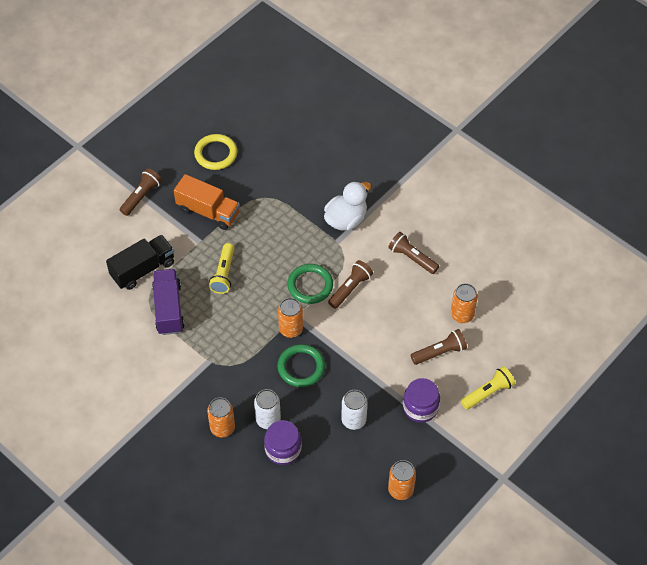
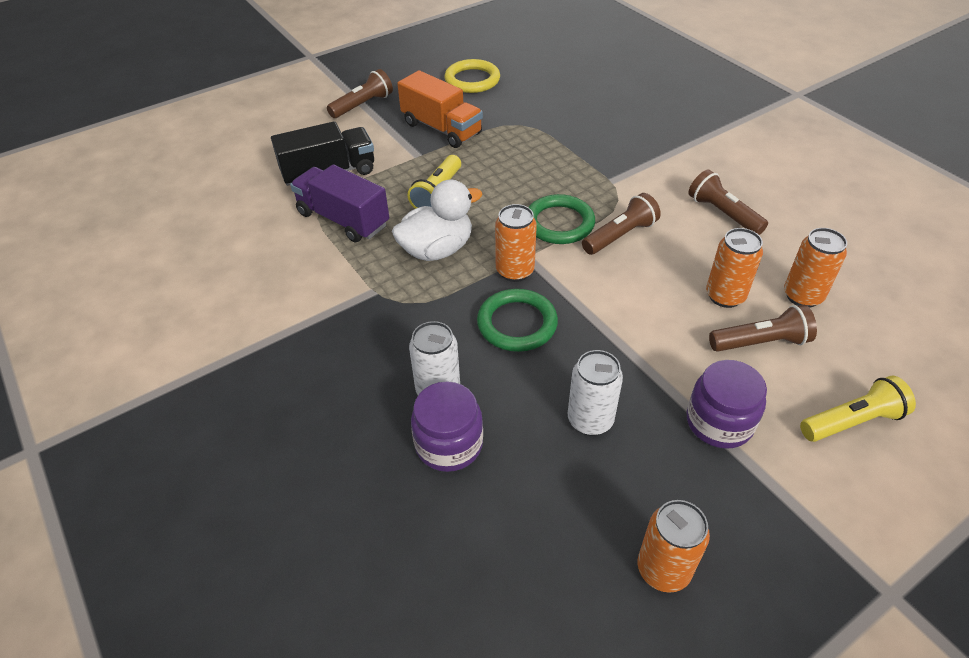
camera: 15 degrees right, 10 degrees down
(168, 309) = (343, 219): purple truck -> purple truck turned 60 degrees counterclockwise
(222, 428) = (356, 389): orange can -> orange can (725, 296)
(346, 219) = (629, 160): white duck -> white duck (437, 250)

